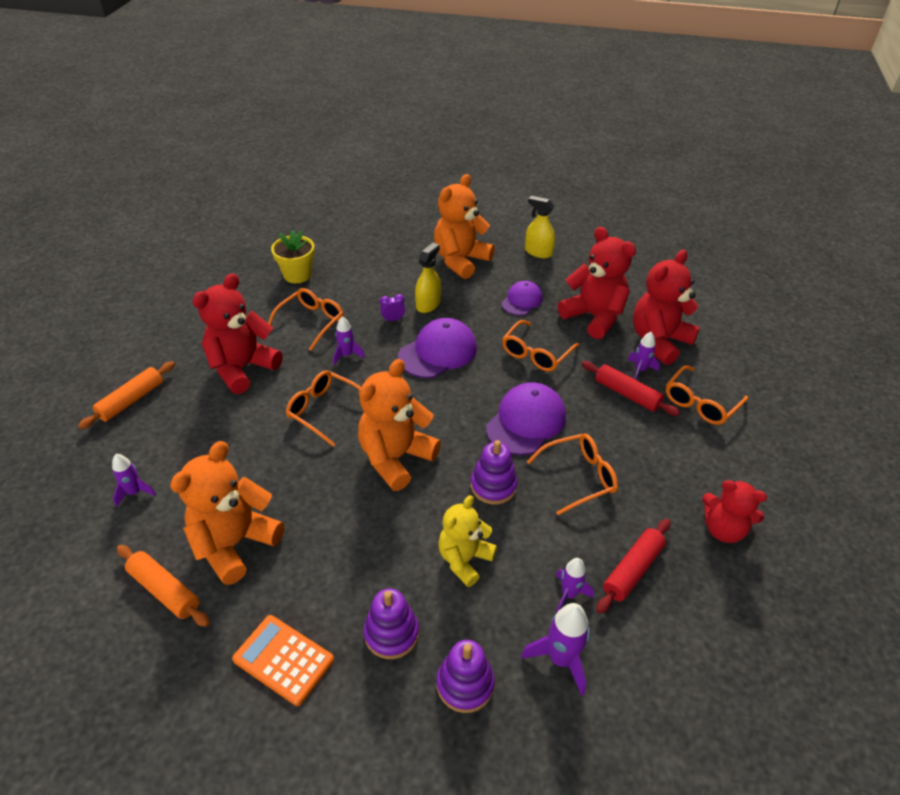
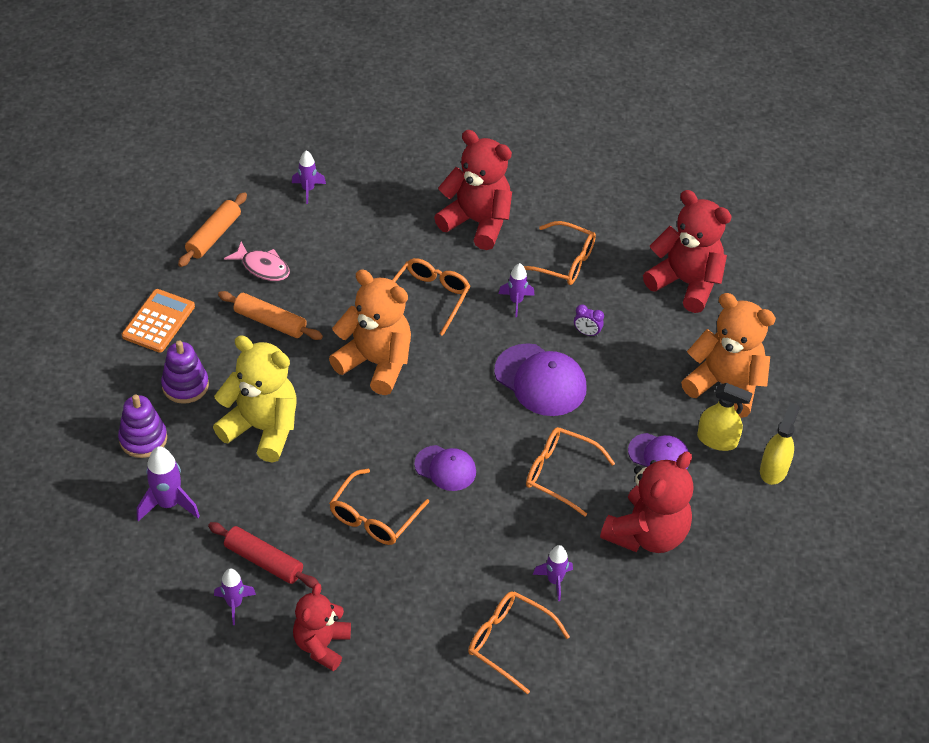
camera: 80 degrees right, 5 degrees up
(131, 400) = (415, 155): orange rolling pin -> orange rolling pin (270, 322)
(235, 543) = (262, 267): orange teddy bear -> pink fish
(297, 275) = (645, 233): yellow flower pot -> none
(393, 320) = (587, 333): purple clock -> purple clock turned 135 degrees clockwise
(428, 304) = (624, 362): yellow spray bottle -> yellow spray bottle (717, 440)
(464, 559) = (262, 428): yellow teddy bear -> yellow teddy bear, size x1.53
(493, 486) = (351, 445): purple stacking toy -> none
(526, 422) = (445, 468): purple cap -> purple cap, size x0.62
(569, 594) = (232, 509): purple rocket -> purple rocket (234, 604)
(579, 477) = (374, 517): orange glasses -> orange glasses turned 60 degrees clockwise
(627, 394) = (509, 565): red rolling pin -> none
(658, 341) = (615, 605): red teddy bear -> red teddy bear (685, 283)

